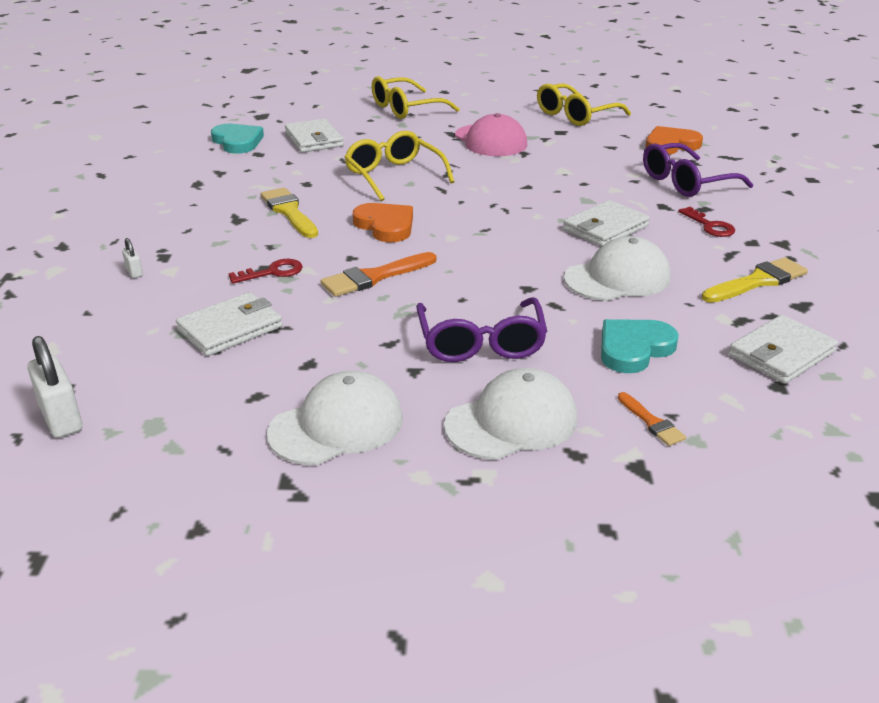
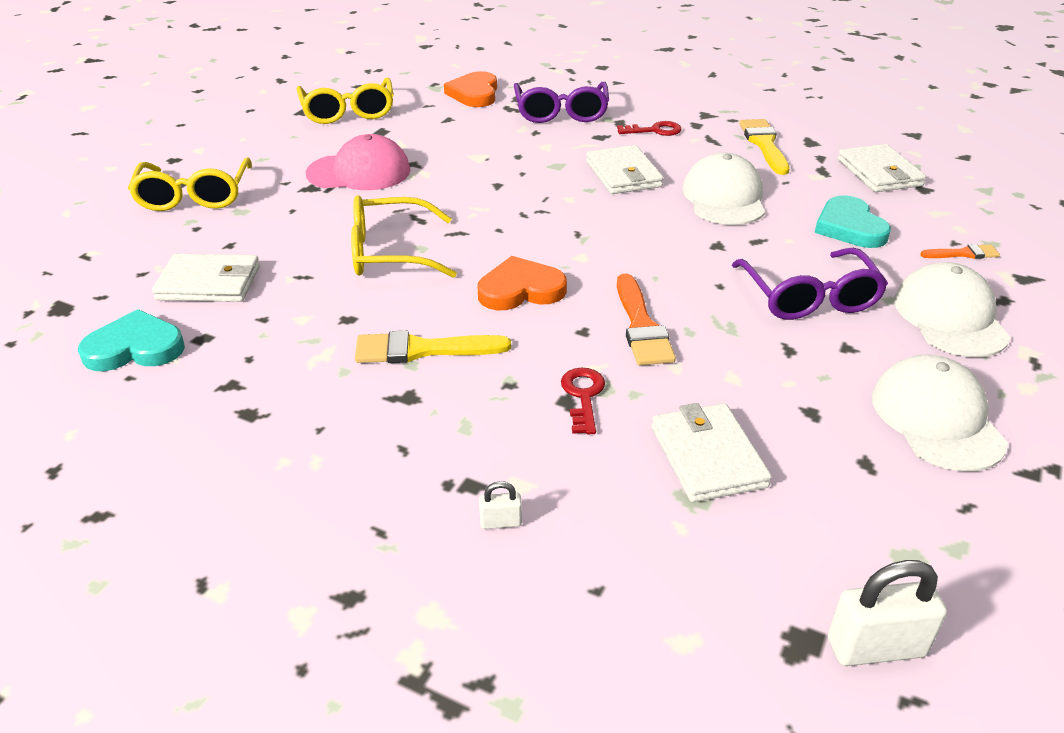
camera: 65 degrees left, 5 degrees up
(481, 342) = (809, 297): purple glasses -> purple glasses turned 60 degrees clockwise

